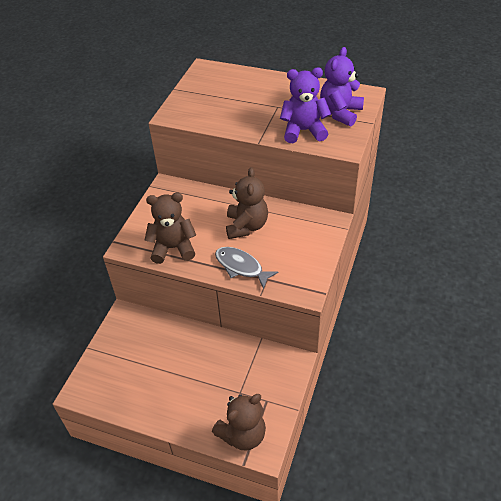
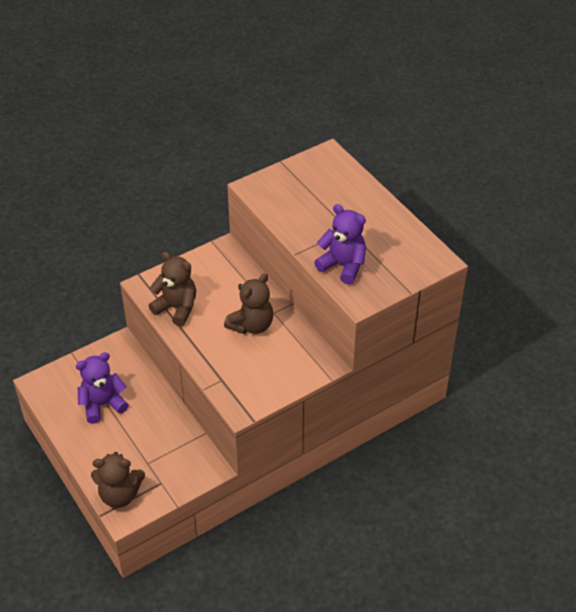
camera: 35 degrees right, 0 degrees up
(241, 267) = (212, 357): grey fish -> none
(340, 113) = (394, 267): purple teddy bear -> purple teddy bear (102, 404)

